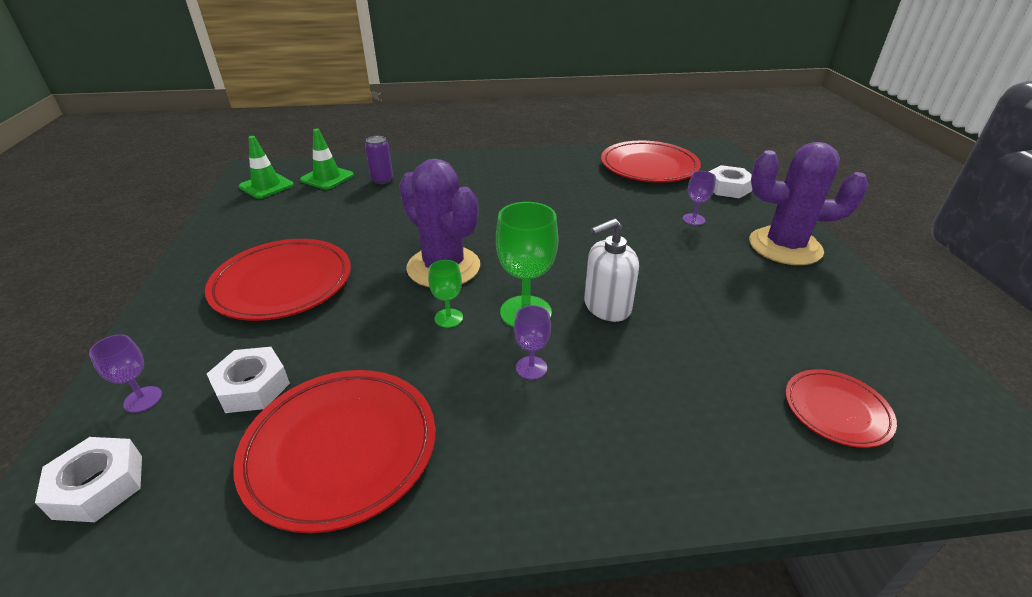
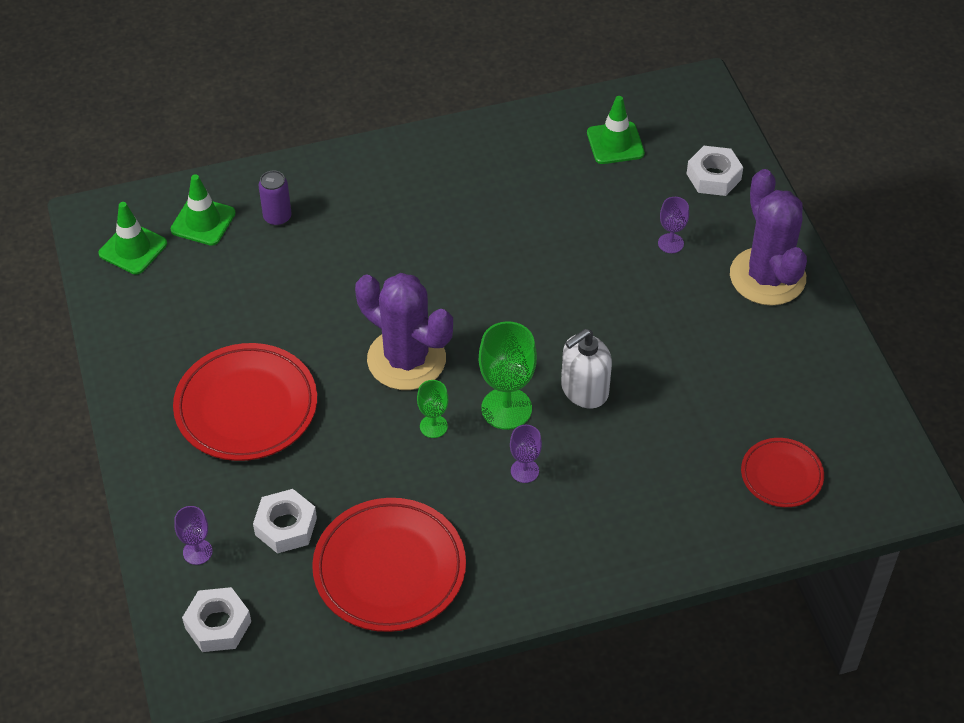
camera: 10 degrees left, 15 degrees up
(649, 167) = (615, 143): red plate -> green traffic cone
(785, 246) = (767, 277): purple cactus -> purple cactus turned 75 degrees clockwise

